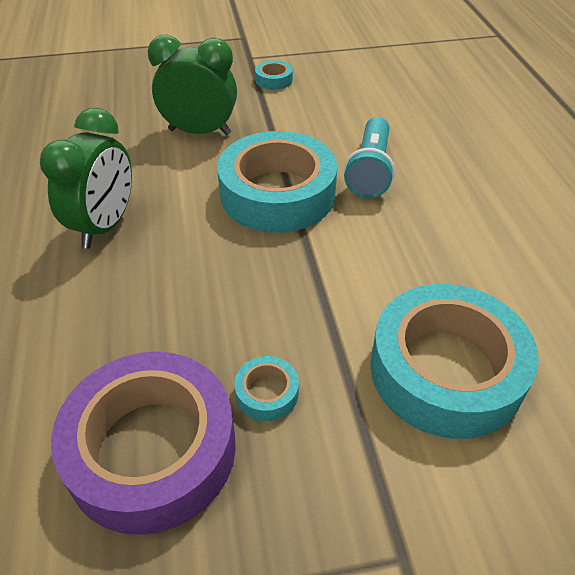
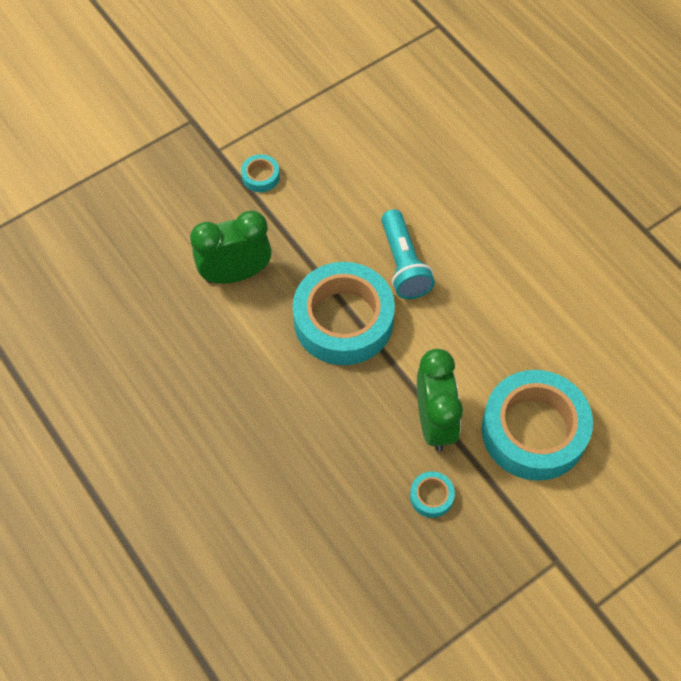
camera: 25 degrees left, 15 degrees up
(105, 226) = (228, 410): green clock -> green clock (434, 422)
(152, 449) = (384, 565): purple tape -> none

